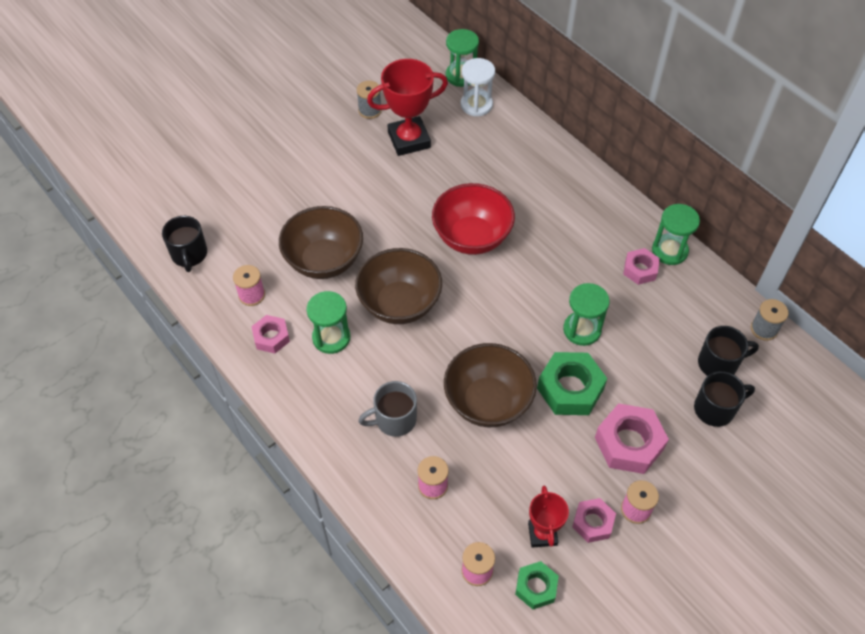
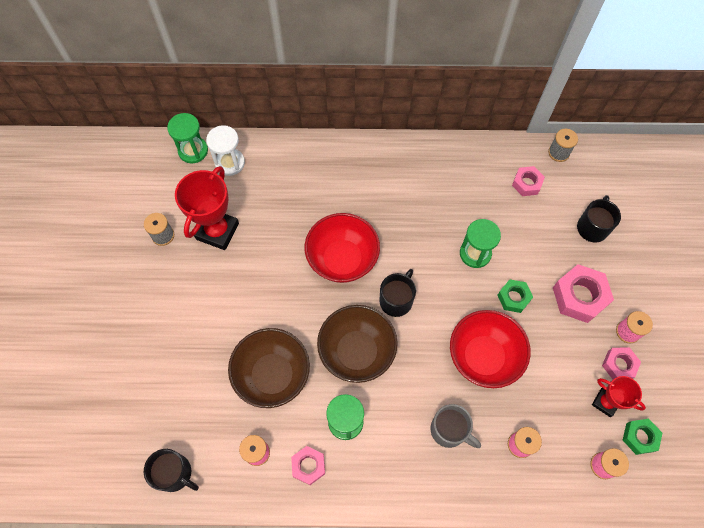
camera: 50 degrees left, 10 degrees up
(394, 420) = (449, 430): grey mug -> grey mug turned 75 degrees counterclockwise
(488, 402) = (483, 357): brown bowl -> red bowl
(570, 389) = (513, 298): green nut -> green nut, size x0.60
(640, 270) = (458, 181): pink nut -> pink nut (527, 183)
(669, 251) = (459, 152): green hourglass -> none
(719, 363) = (563, 198): black mug -> black mug (396, 300)

